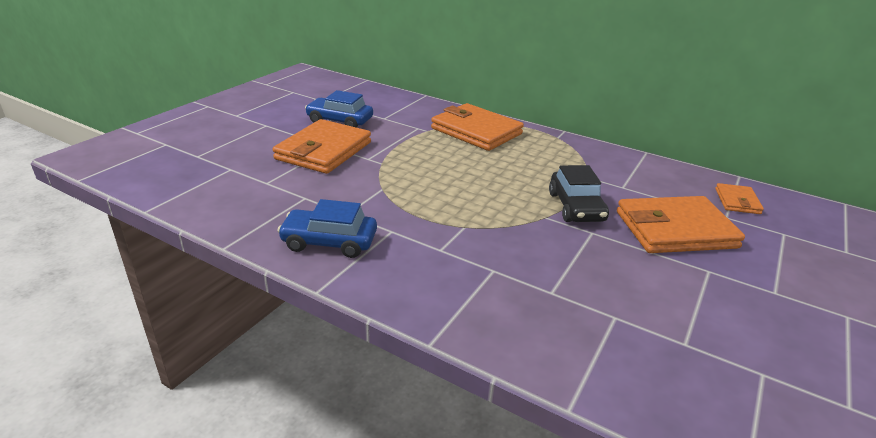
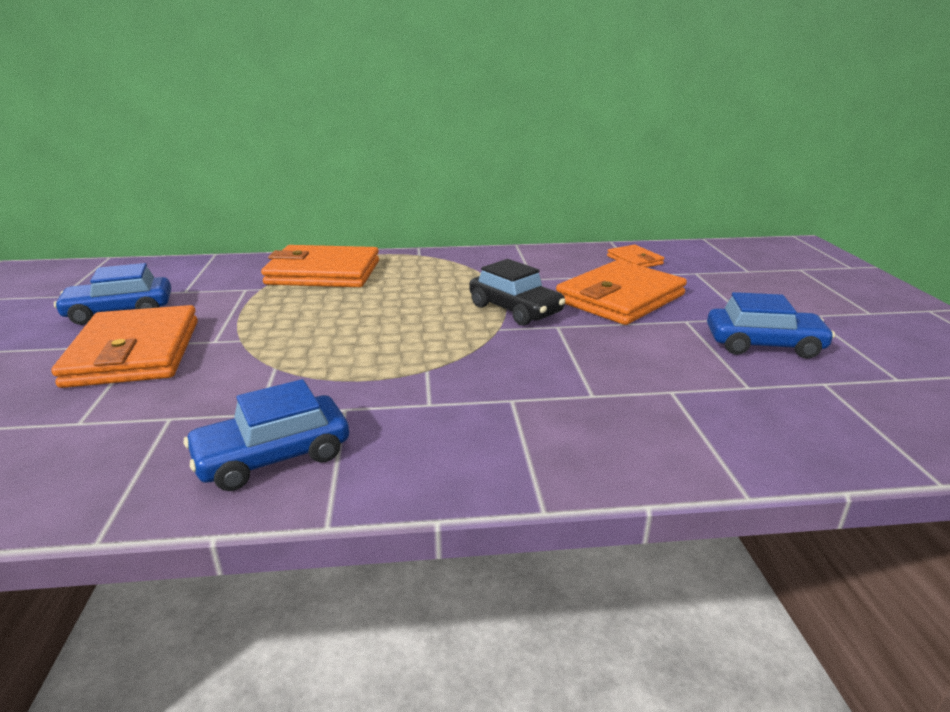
camera: 35 degrees left, 5 degrees down
(753, 319) = (763, 344): none -> blue car

